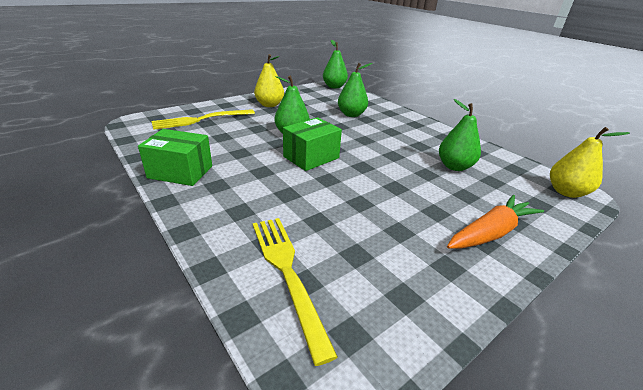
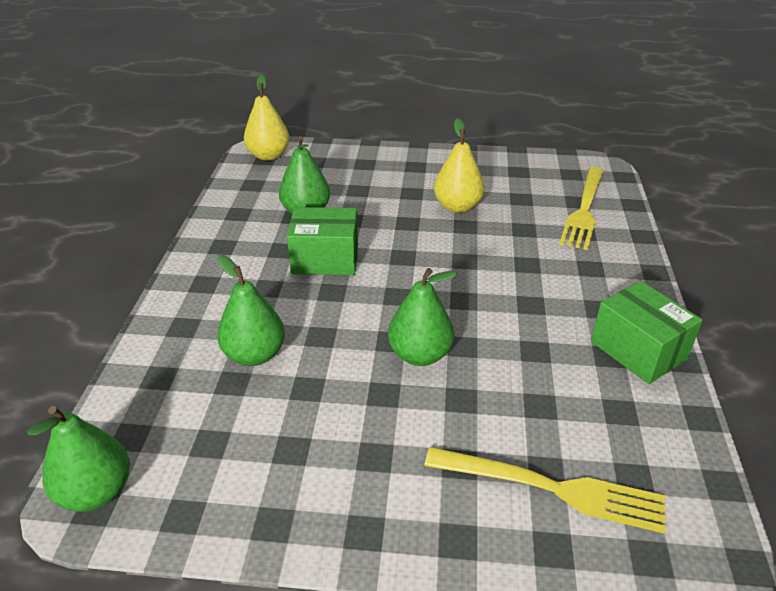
camera: 135 degrees left, 5 degrees up
(269, 105) = (360, 478): yellow pear -> yellow pear (457, 206)
(311, 157) = (446, 296): green box -> green box (325, 259)
(491, 232) = (398, 167): orange carrot -> none

